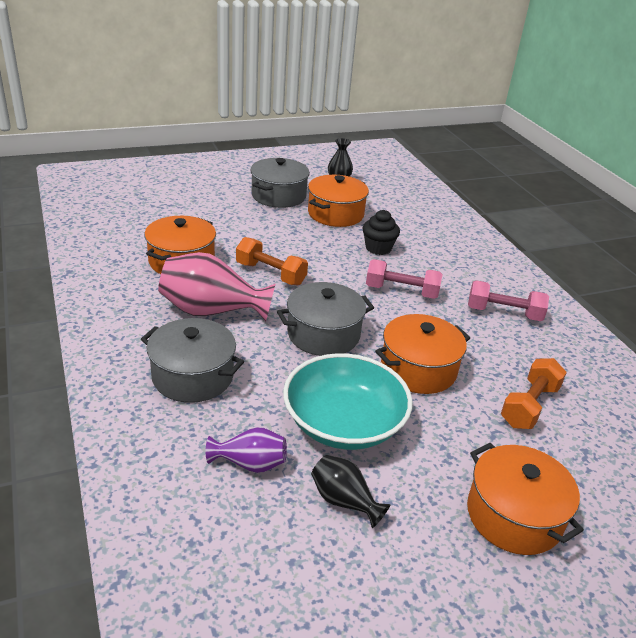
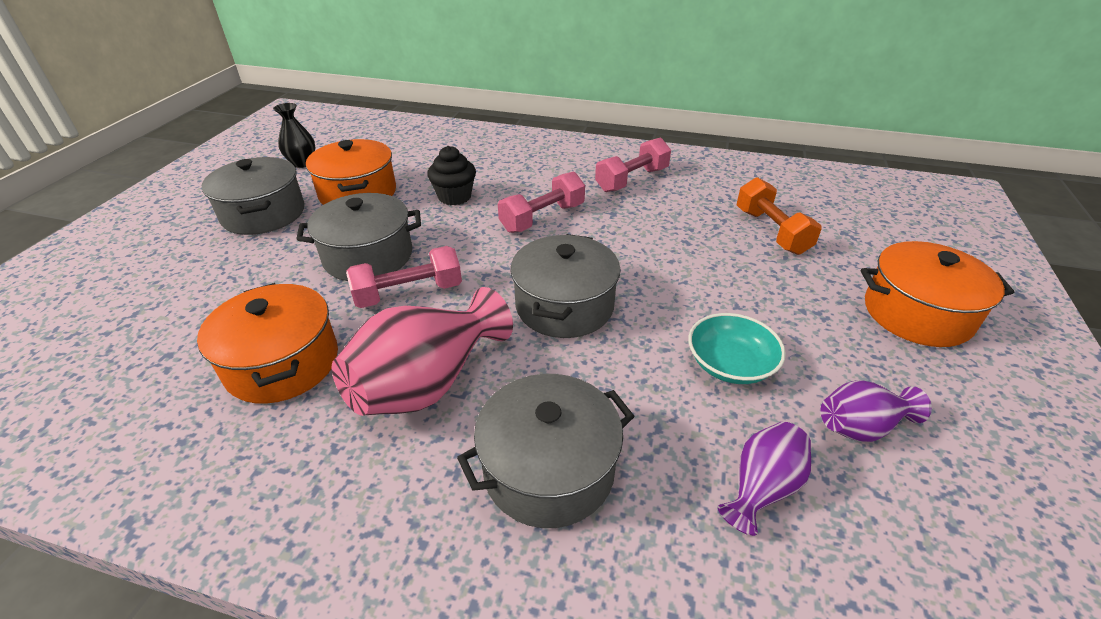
camera: 50 degrees left, 5 degrees up
(270, 274) = (408, 293): orange dumbbell -> pink dumbbell
(285, 246) = (368, 256): none -> grey pot
(344, 423) = (730, 364): turquoise bowl -> turquoise bowl, size x0.56
(344, 501) = (860, 427): black vase -> purple vase
(418, 369) = (676, 268): orange pot -> none

